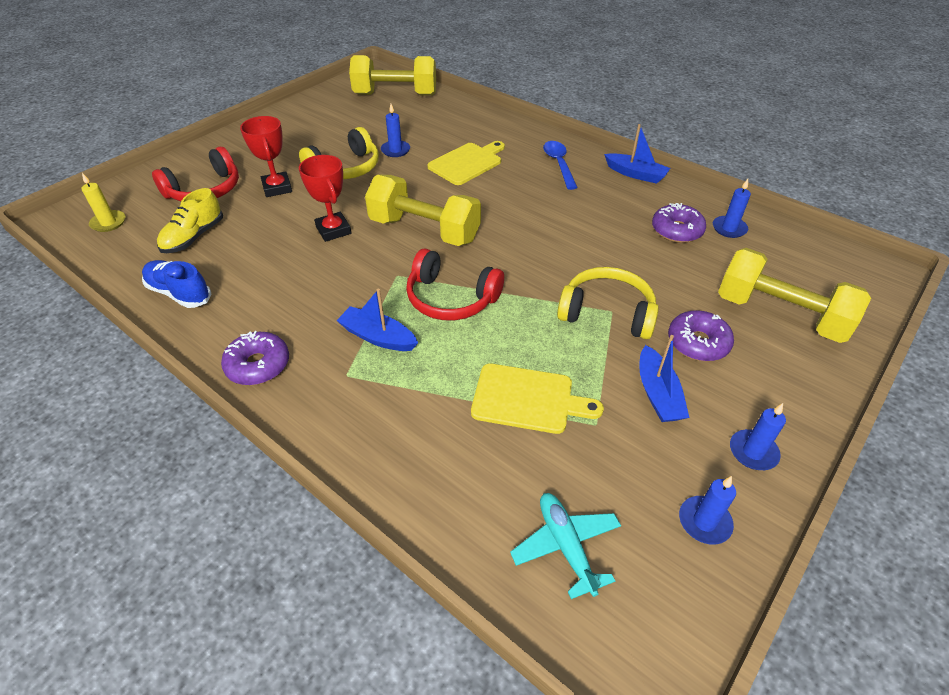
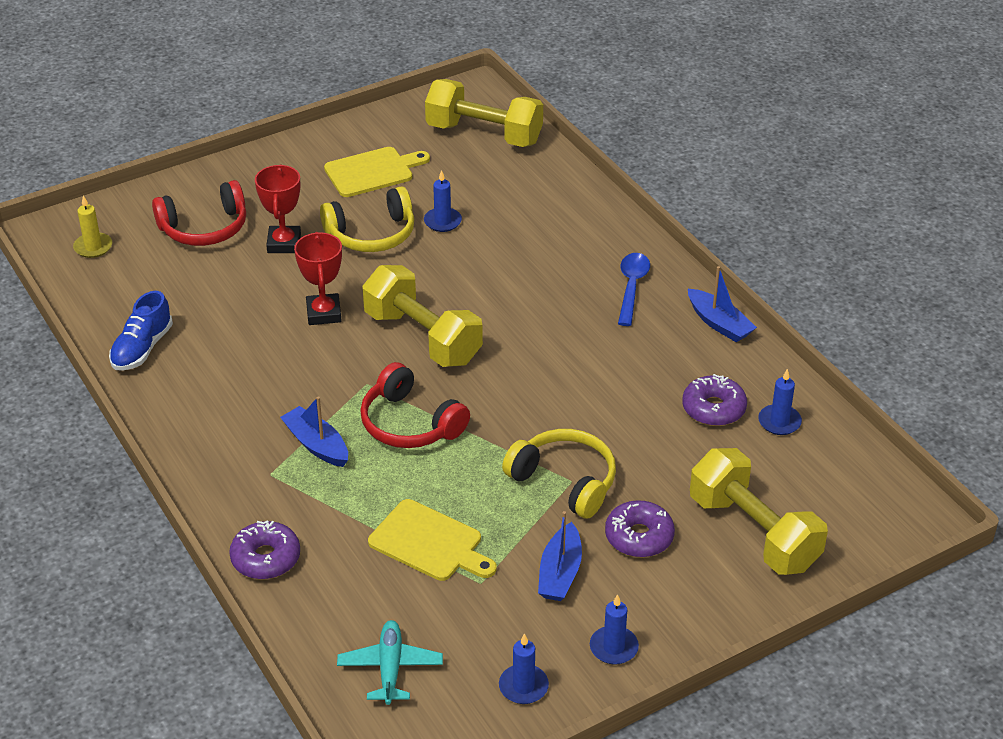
camera: 20 degrees right, 5 degrees down
(179, 293) = (142, 348): blue shoe -> blue shoe turned 120 degrees counterclockwise
(194, 237) = (175, 286): yellow shoe -> none
(258, 365) = (192, 442): purple donut -> purple donut (266, 558)
(467, 163) = (520, 259): yellow cutting board -> yellow cutting board (372, 171)

